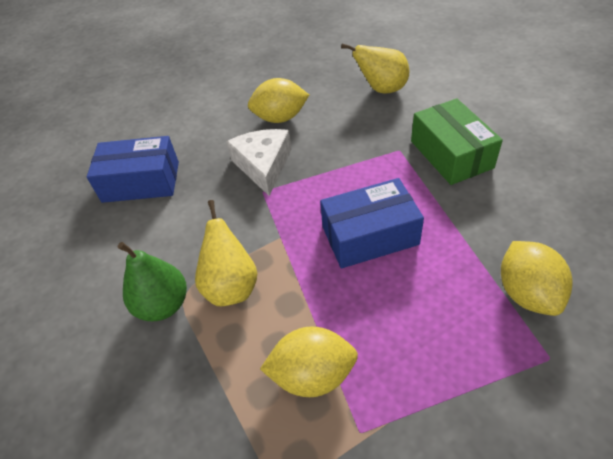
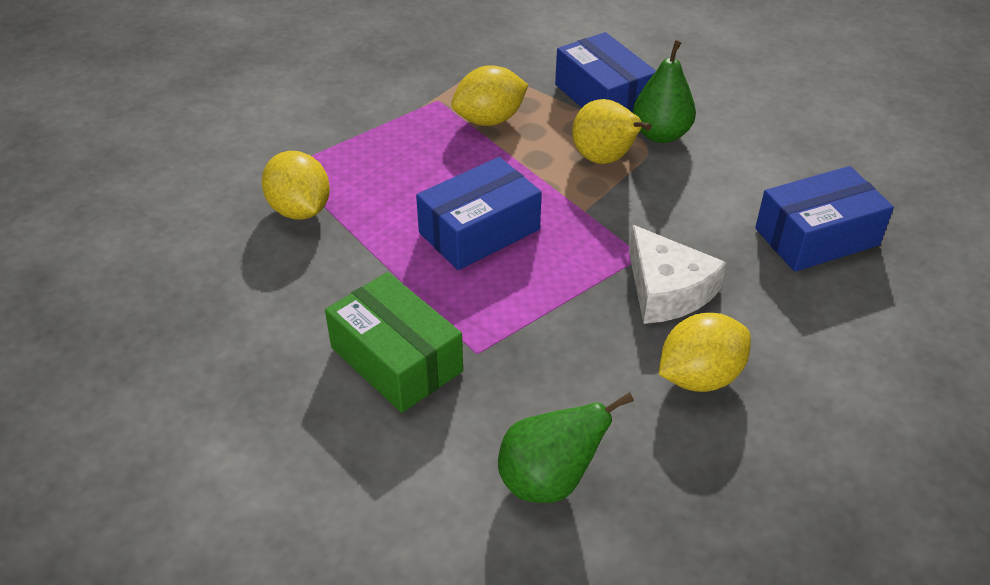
camera: 155 degrees right, 5 degrees down
(176, 379) = (603, 97): none -> blue box
(381, 89) = (549, 481): yellow pear -> green pear

